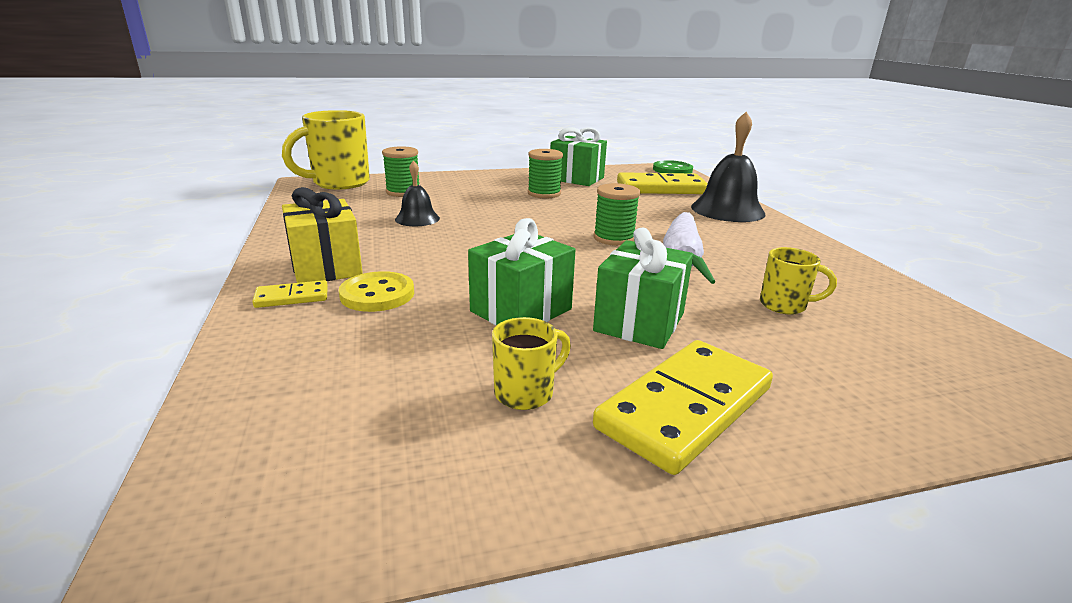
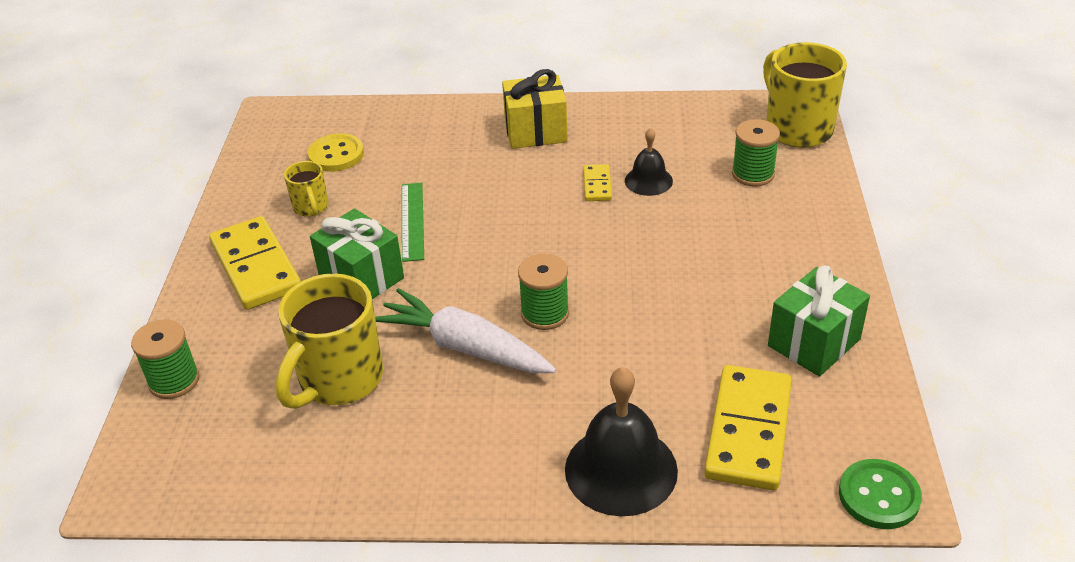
camera: 110 degrees right, 15 degrees up
(292, 297) = (485, 120): yellow domino -> yellow domino (597, 185)
(377, 294) = (473, 156): yellow button -> yellow button (336, 155)
(521, 310) = (412, 221): green gift -> green ruler
(544, 193) = (732, 291): green spool -> green spool (174, 380)
(785, 305) = (339, 381): yellow mug -> yellow mug, size x1.97

